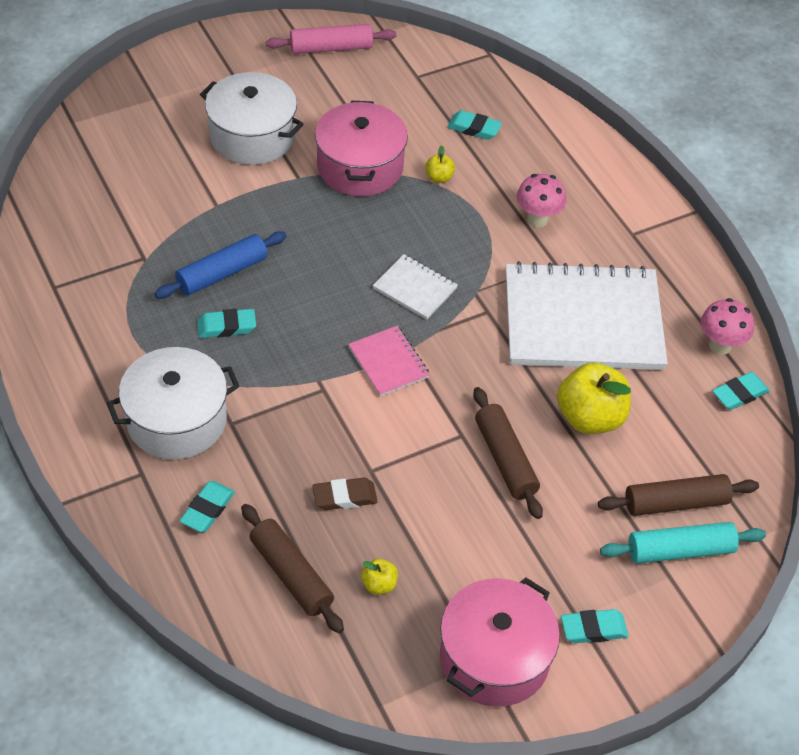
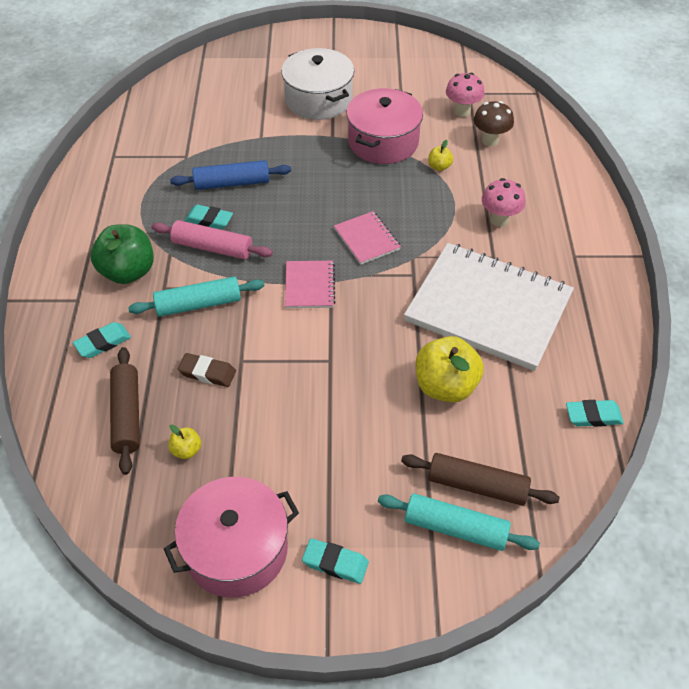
camera: 30 degrees right, 0 degrees up
(176, 420) = (128, 272): white pot -> green apple
(283, 427) = (199, 304): none -> turquoise rolling pin
(331, 48) = (416, 58): pink rolling pin -> pink rolling pin (212, 247)
(415, 288) = (367, 239): white notebook -> pink notebook
(474, 128) = (490, 140): turquoise eraser -> brown mushroom
(505, 459) = (352, 393): brown rolling pin -> none
(720, 345) = (599, 369): pink mushroom -> pink mushroom (462, 111)

